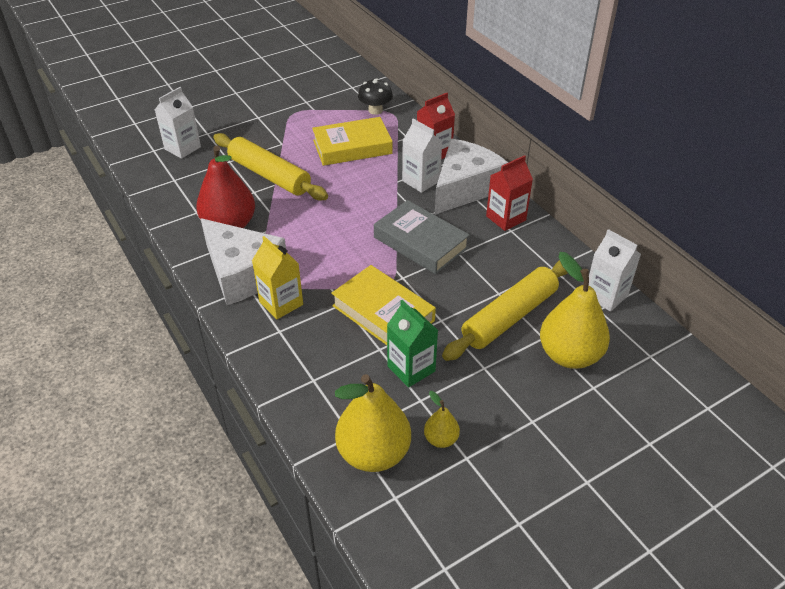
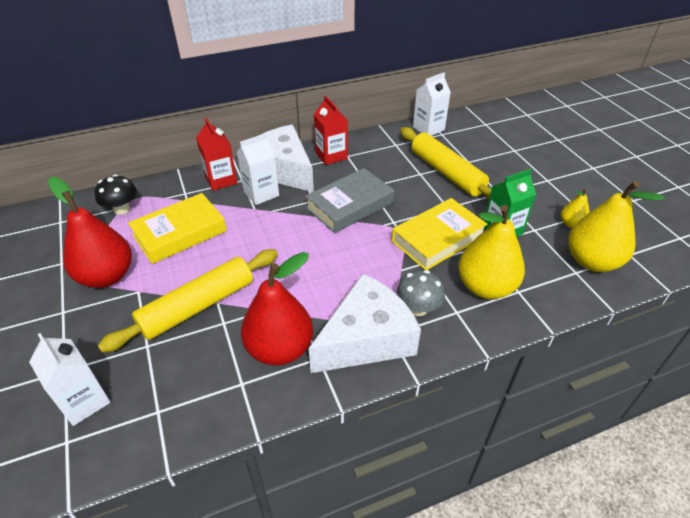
camera: 80 degrees left, 0 degrees up
(281, 303) = (418, 308): yellow carton -> grey mushroom
(295, 125) = (106, 276): none -> red pear
(352, 147) = (180, 233): yellow book -> yellow book turned 60 degrees clockwise
(569, 355) = (486, 154): yellow pear -> yellow pear (485, 287)

